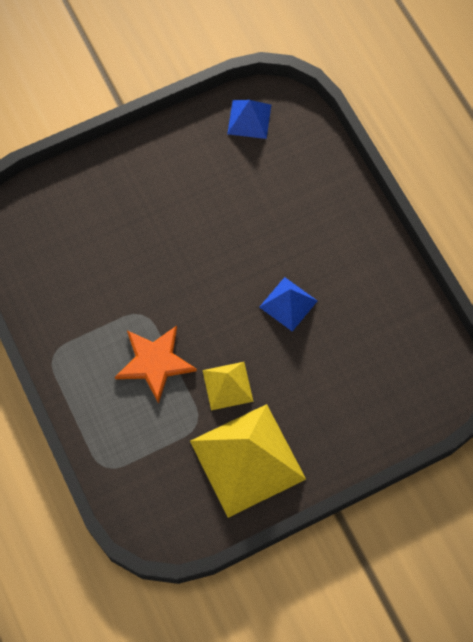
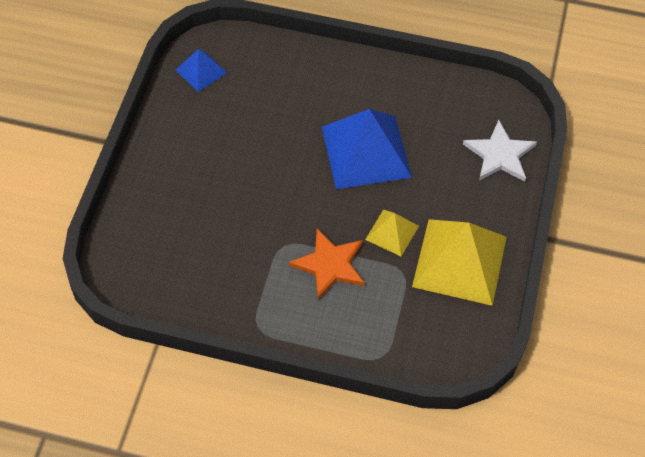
camera: 50 degrees left, 10 degrees down
(288, 303) = (365, 151): blue pyramid -> blue pyramid, size x1.98
(386, 412) = (500, 154): none -> white star

